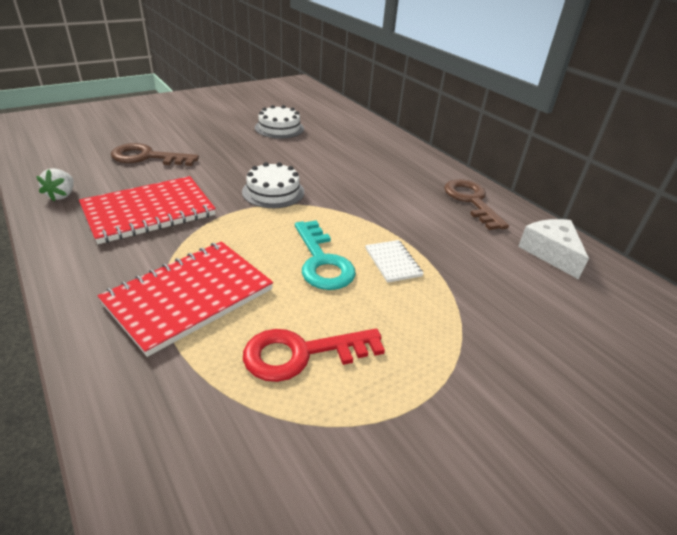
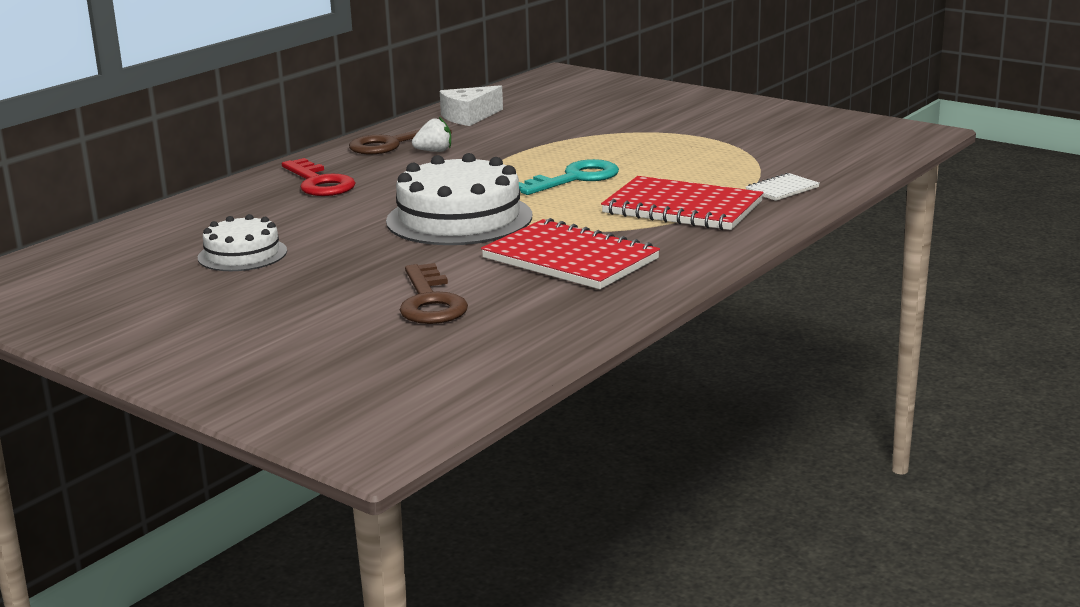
camera: 105 degrees left, 15 degrees down
(62, 195) = (586, 311): white strawberry -> white strawberry (434, 151)
(273, 192) = (459, 218): white cake -> white cake, size x1.74
(301, 354) = (697, 166): red key -> red key (319, 183)
(393, 262) = (546, 158): white notebook -> white notebook (782, 189)

